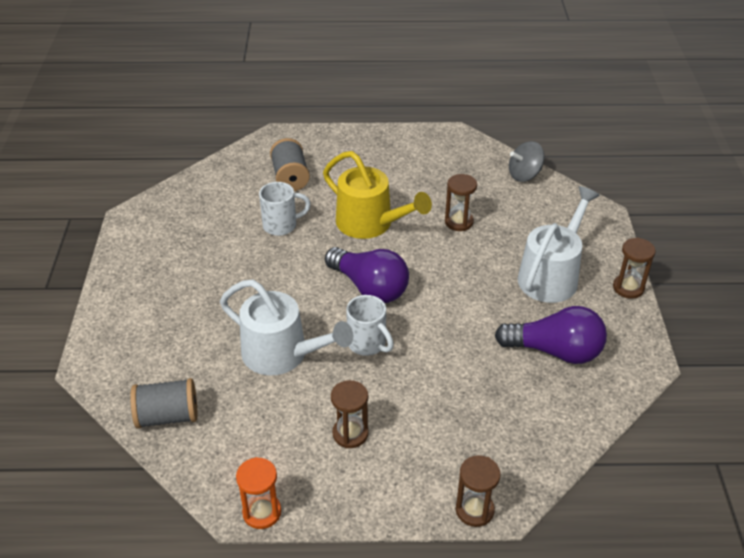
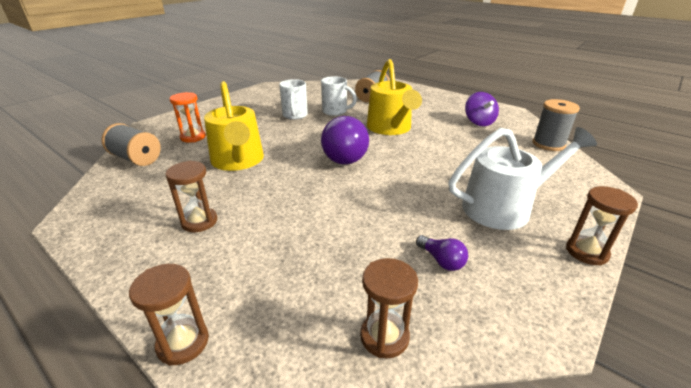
camera: 40 degrees right, 10 degrees down
(262, 512) = (75, 232): orange hourglass -> orange hourglass (193, 137)
(282, 354) = (238, 161): white watering can -> yellow watering can
(368, 344) = (295, 180): white mug -> white mug (295, 115)
(441, 169) = (479, 122): none -> purple spinning top
(459, 222) = (457, 148): brown hourglass -> brown hourglass (384, 336)
(524, 175) = (548, 144): grey spinning top -> grey spool
(555, 351) = (441, 260): purple light bulb -> purple light bulb, size x0.46

